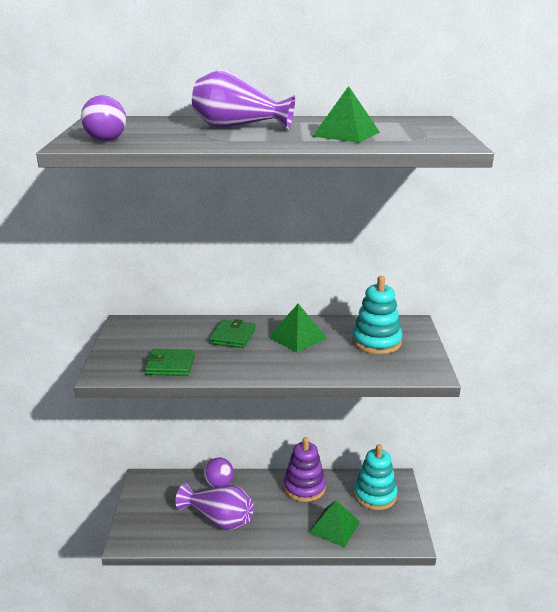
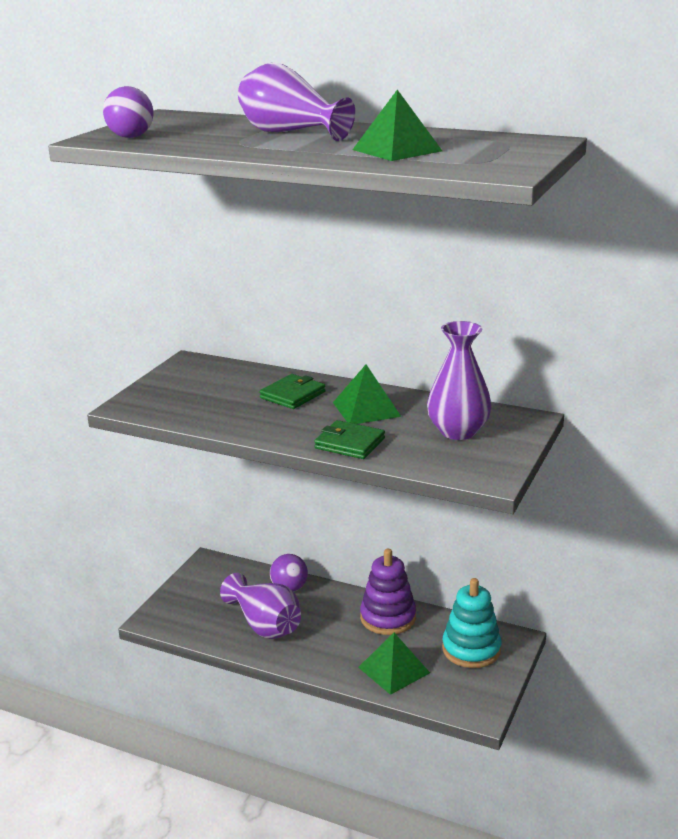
camera: 25 degrees right, 0 degrees up
(170, 365) = (198, 412): green wallet -> green wallet (349, 443)
(376, 342) = (458, 431): turquoise stacking toy -> purple vase

